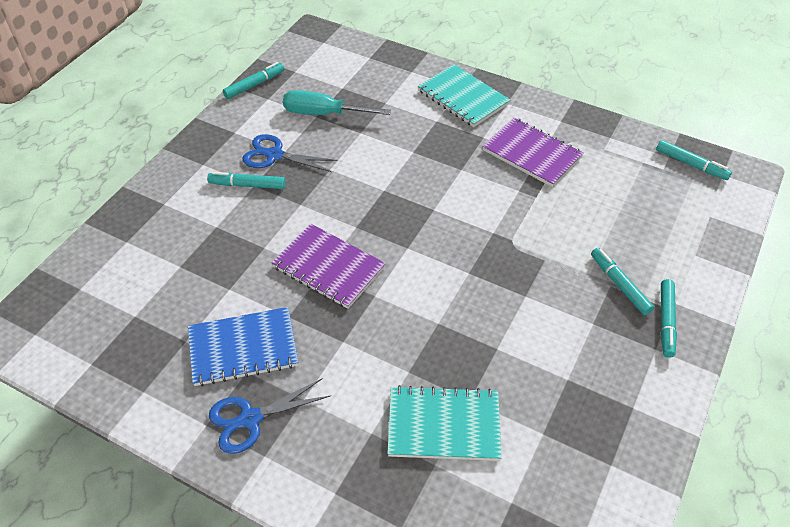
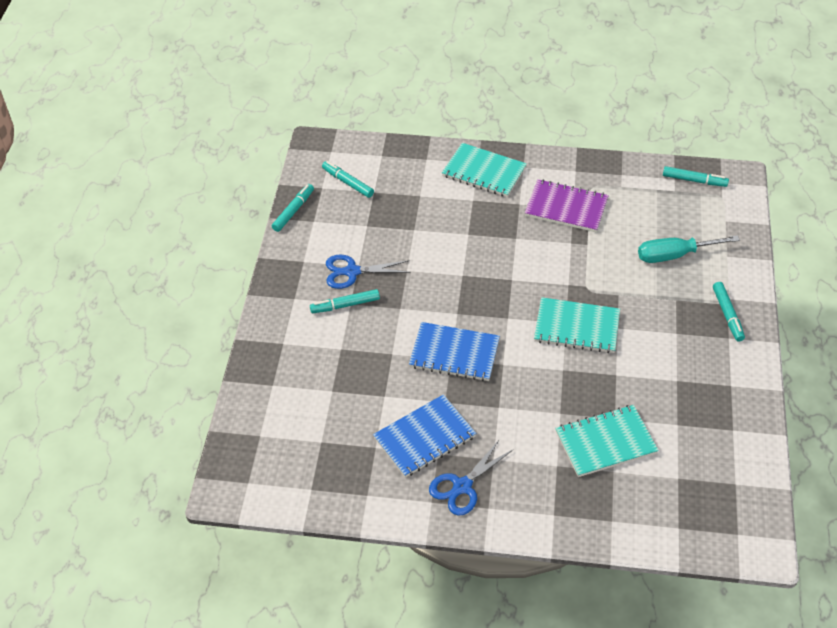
camera: 20 degrees left, 0 degrees up
(324, 114) = (372, 221): turquoise screwdriver -> turquoise screwdriver (674, 255)
(328, 267) = (454, 353): purple notebook -> blue notebook
(478, 281) = (576, 327): none -> turquoise notebook
(619, 285) = (682, 297): turquoise marker -> turquoise marker (347, 183)

